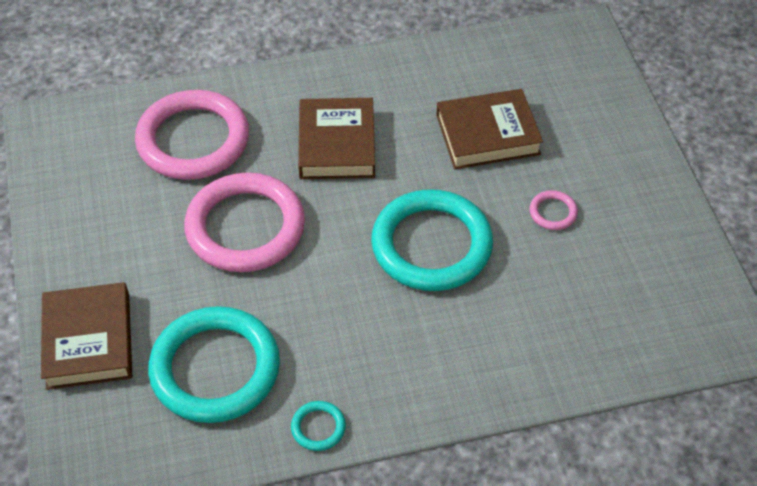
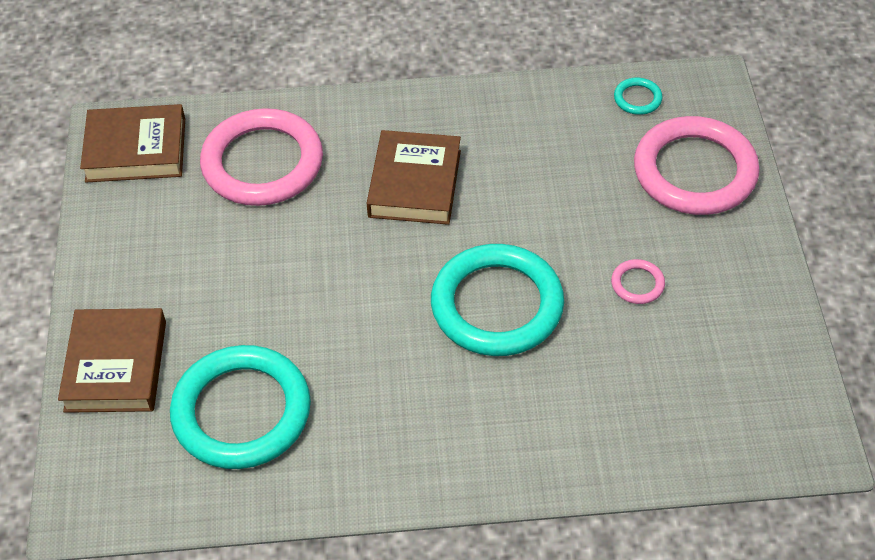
camera: 10 degrees right, 0 degrees up
(245, 227) = (300, 263): pink ring -> pink ring (695, 171)
(318, 427) = (338, 488): turquoise ring -> turquoise ring (637, 98)
(487, 135) = (581, 190): brown book -> brown book (136, 150)

